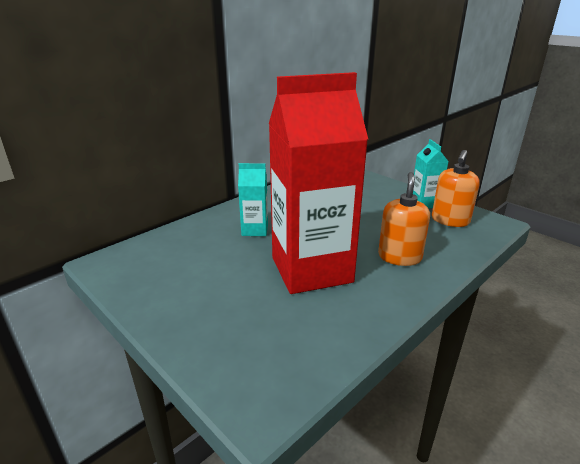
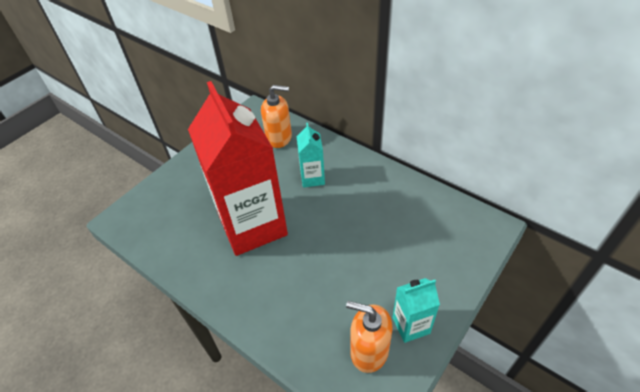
camera: 85 degrees right, 20 degrees up
(399, 257) = (279, 292): orange soap dispenser -> orange soap dispenser (279, 138)

